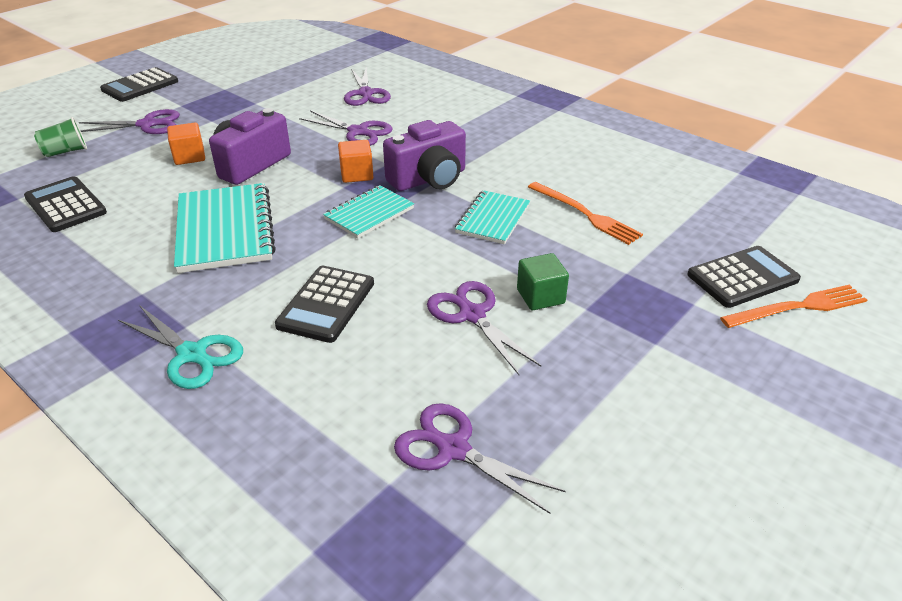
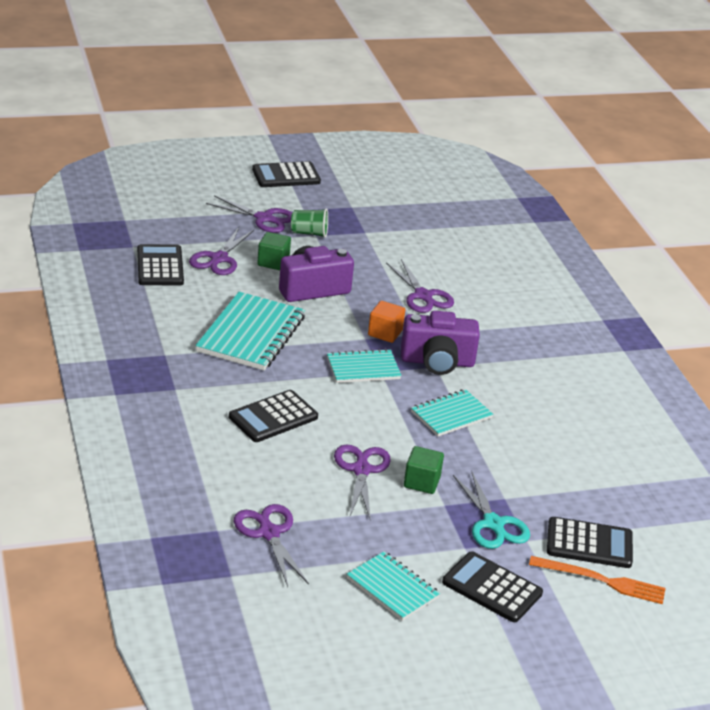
camera: 30 degrees right, 5 degrees down
(66, 152) = (188, 219): green cup -> green cup (309, 233)
(189, 157) = (273, 262): orange cube -> green cube
(192, 354) = (166, 408): turquoise scissors -> turquoise scissors (493, 524)
(365, 93) = (466, 261): purple scissors -> purple scissors (219, 258)
(585, 214) = (528, 445): orange fork -> none
(649, 436) = (392, 588): none -> turquoise notebook
(731, 373) = (492, 588): none -> black calculator

